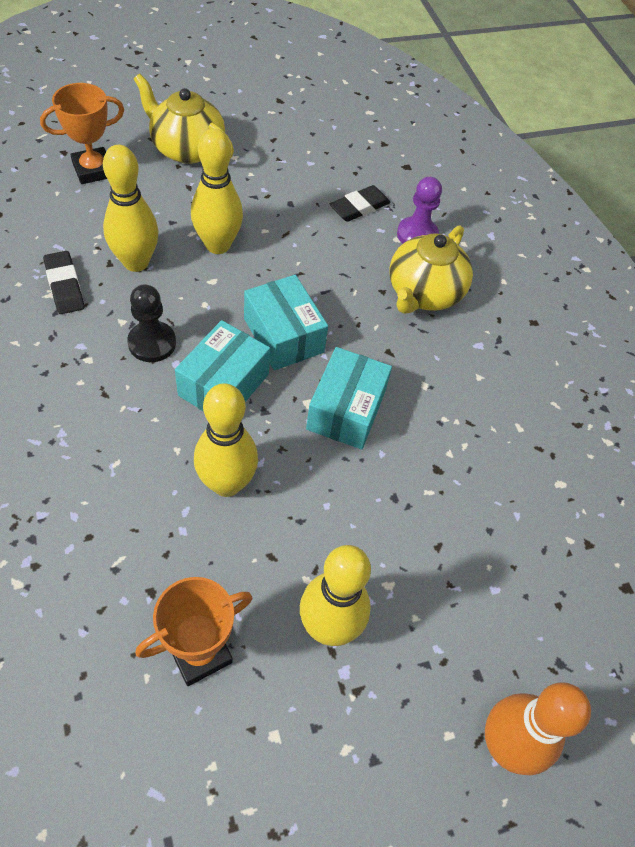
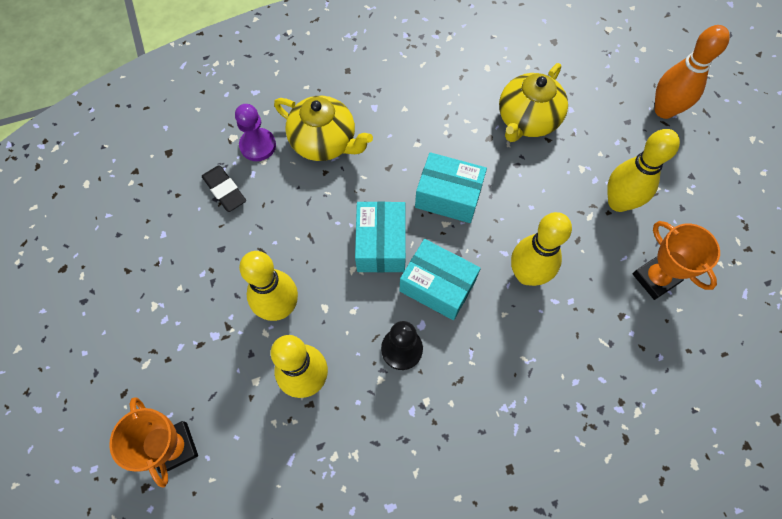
camera: 85 degrees left, 10 degrees up
(65, 286) = (342, 441): black eraser -> none
(186, 149) = (141, 354): yellow teapot -> yellow teapot (527, 120)
(283, 335) = (381, 244): turquoise box -> turquoise box turned 60 degrees counterclockwise

